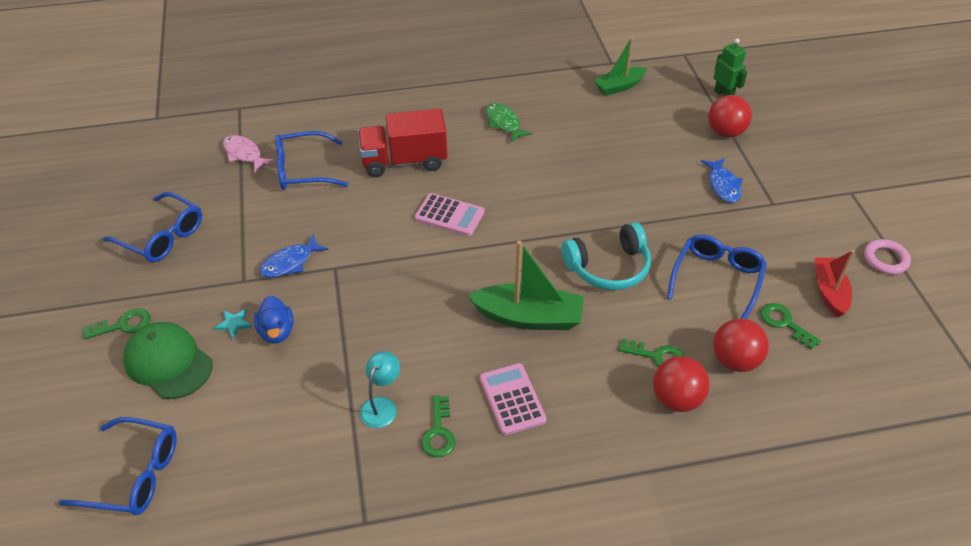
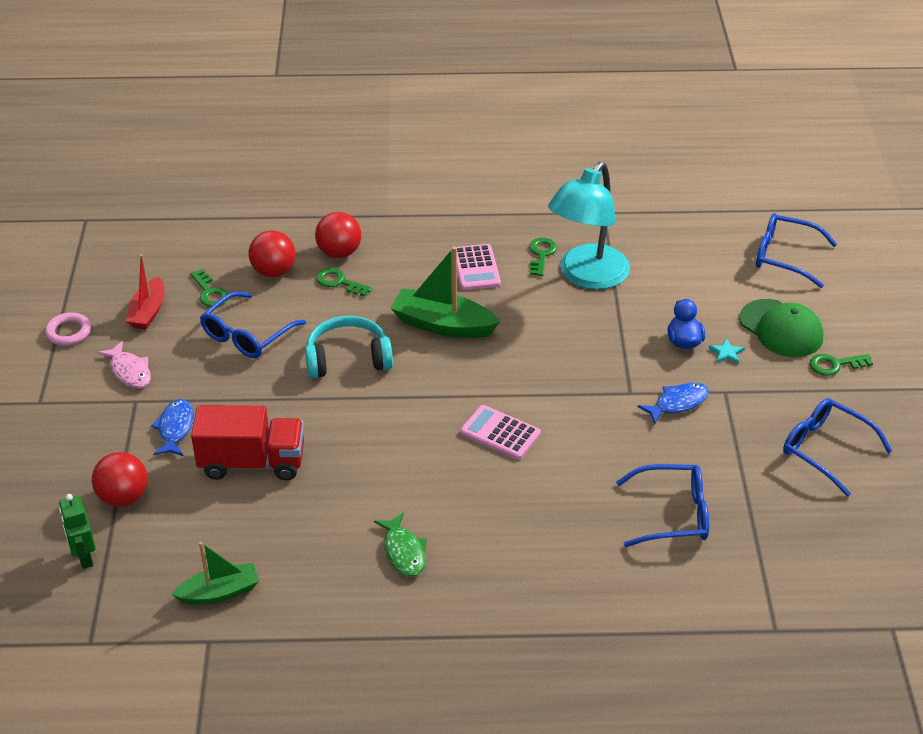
camera: 170 degrees left, 5 degrees down
(244, 154) = (752, 548): pink fish -> pink fish (129, 371)
(382, 406) = (587, 276): turquoise lamp -> turquoise lamp, size x2.25
(404, 161) = (544, 510): red truck -> red truck (252, 462)

